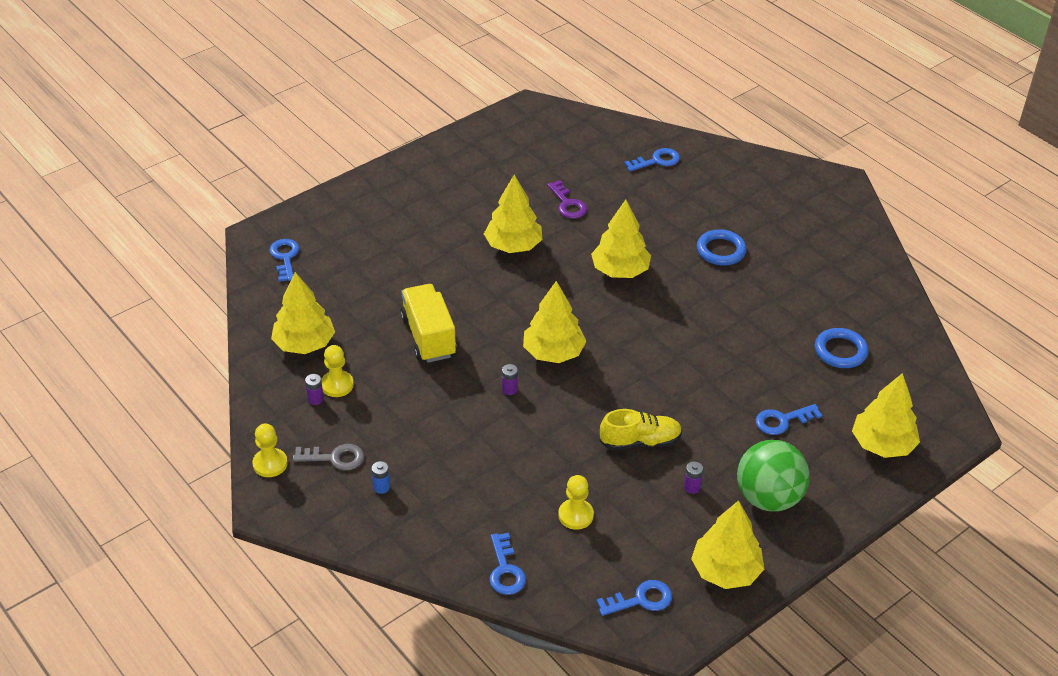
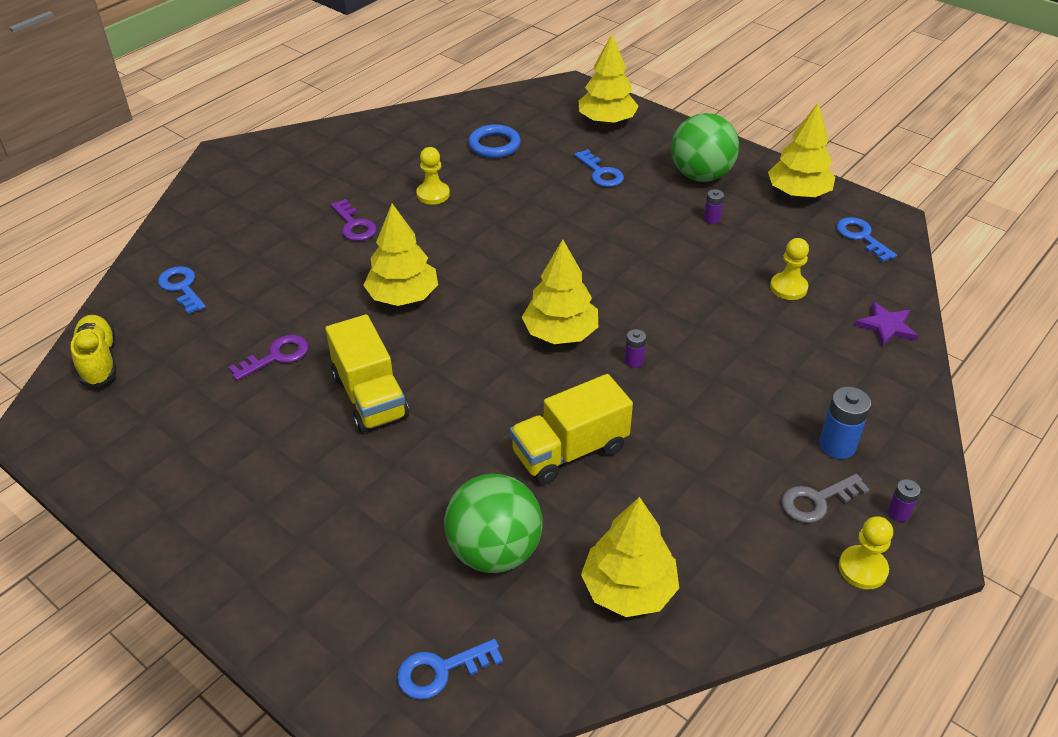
camera: 100 degrees left, 0 degrees up
(315, 399) = (728, 547): purple battery -> purple battery (898, 513)
(335, 458) = (817, 501): grey key -> grey key turned 105 degrees counterclockwise
(337, 385) = (693, 529): yellow pawn -> yellow pawn (433, 194)
(357, 289) = (494, 551): none -> green ball
(381, 487) = (837, 445): blue battery -> blue battery, size x1.75
(505, 570) = (886, 326): blue key -> purple star
(513, 246) = (370, 396): yellow tree -> yellow truck
(640, 441) = (668, 255): yellow shoe -> yellow shoe (99, 360)
(721, 250) = (354, 225): blue ring -> purple key

